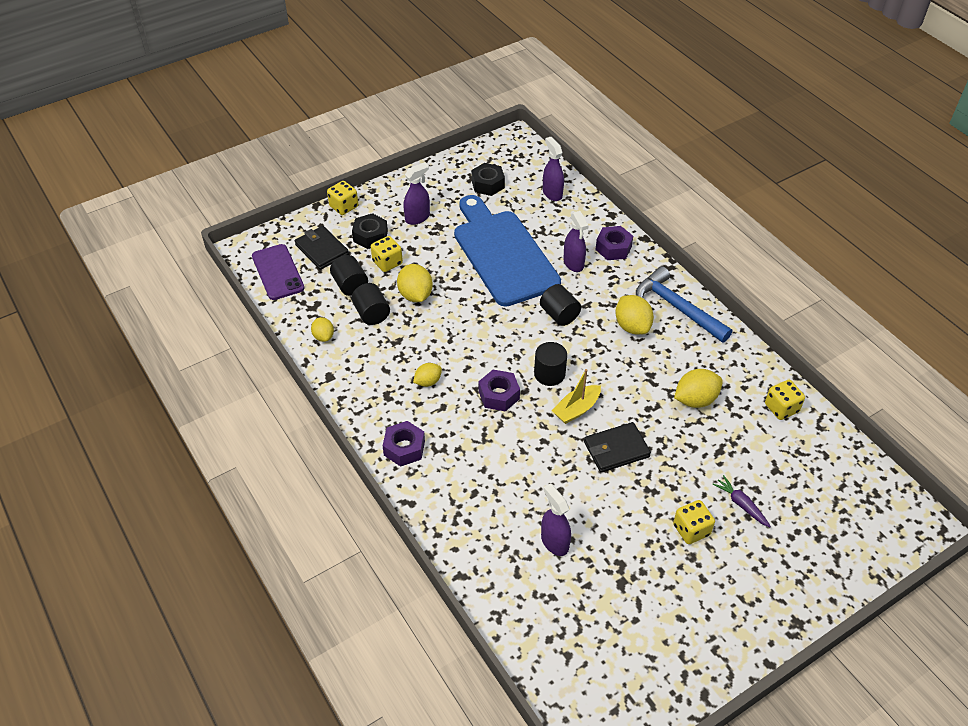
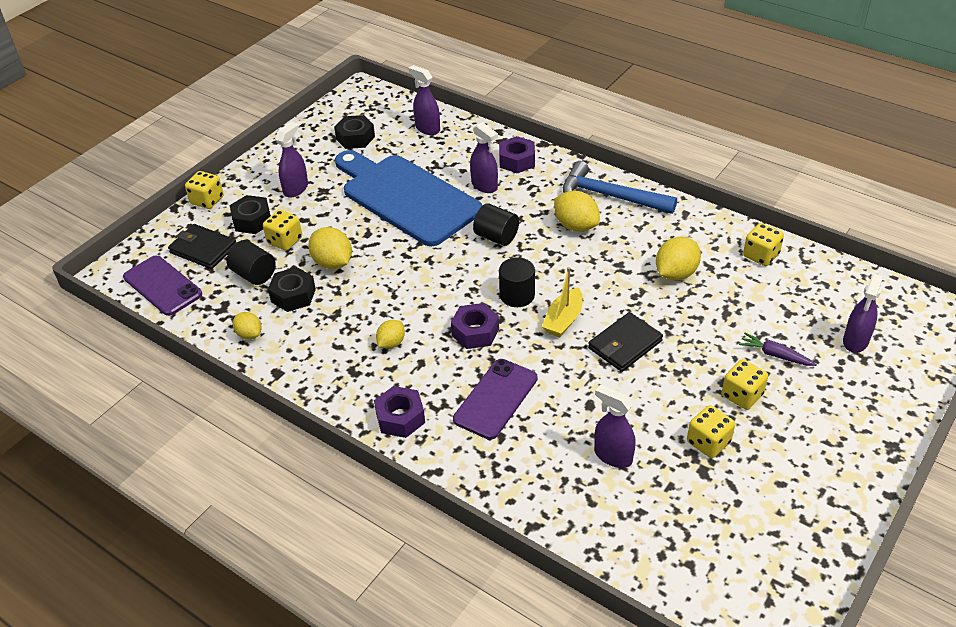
camera: 20 degrees left, 5 degrees down
(372, 314) = (293, 295): black cylinder -> black nut
(486, 459) = (496, 399): none -> purple phone
(639, 560) = (708, 442): none -> yellow dice
(821, 517) = (855, 341): none -> purple spray bottle

